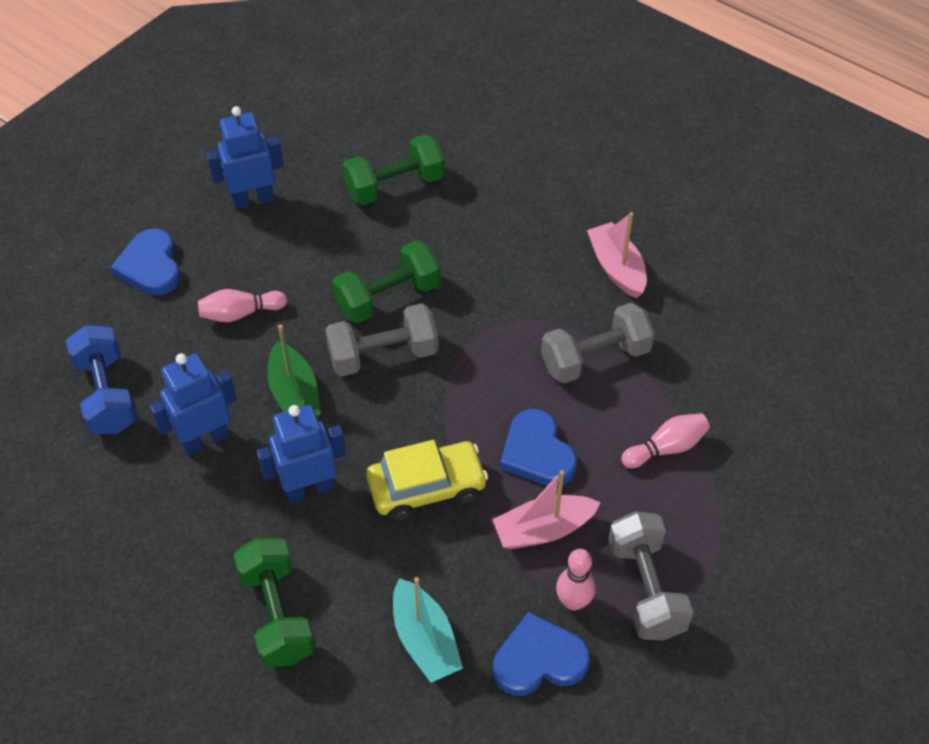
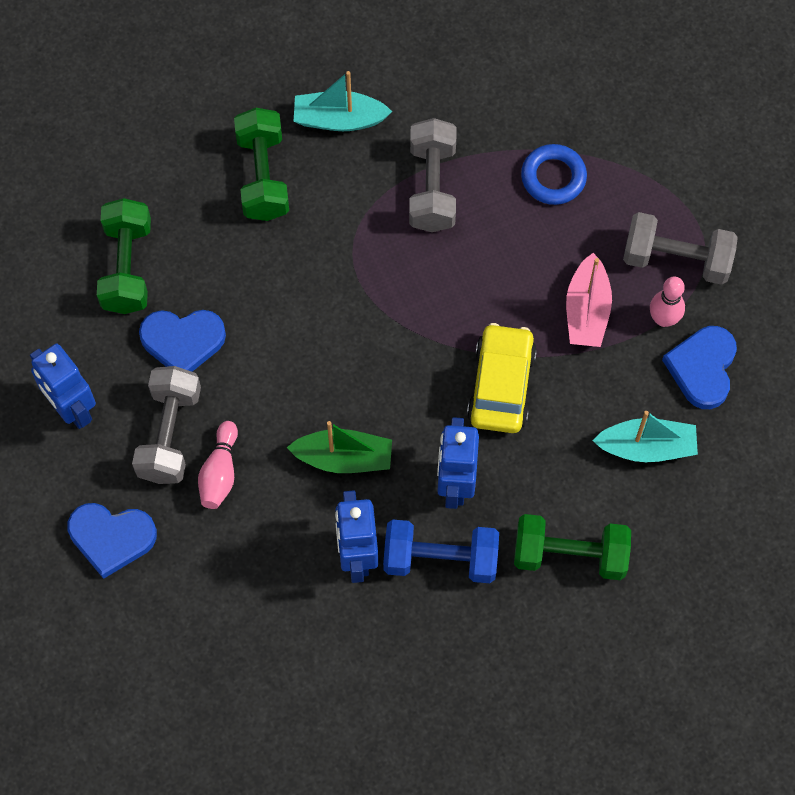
camera: 65 degrees left, 15 degrees up
(107, 394) = (258, 628): blue dumbbell -> blue dumbbell (440, 559)
(253, 200) = (72, 408): blue robot -> blue robot turned 45 degrees counterclockwise
(383, 355) = (337, 363): grey dumbbell -> grey dumbbell (169, 434)
(388, 297) = (270, 331): green dumbbell -> green dumbbell (263, 176)
(537, 453) = (508, 281): blue heart -> blue heart (183, 341)
(616, 268) = (339, 119): pink boat -> turquoise boat
(666, 448) = (553, 177): pink bowling pin -> blue ring

